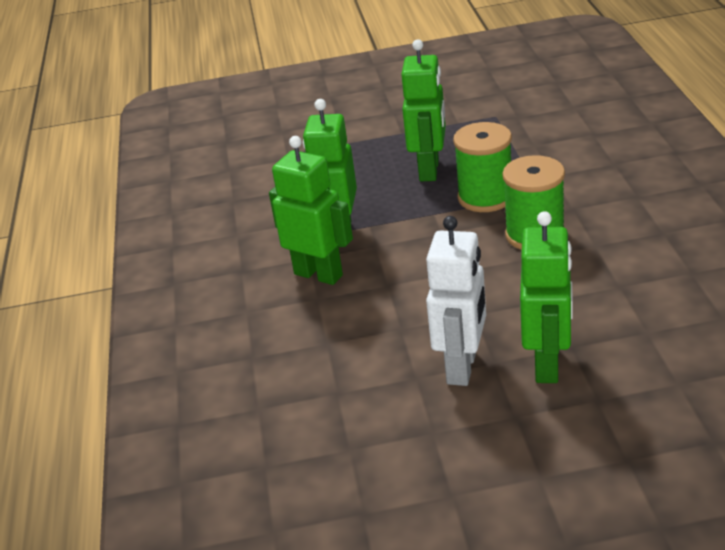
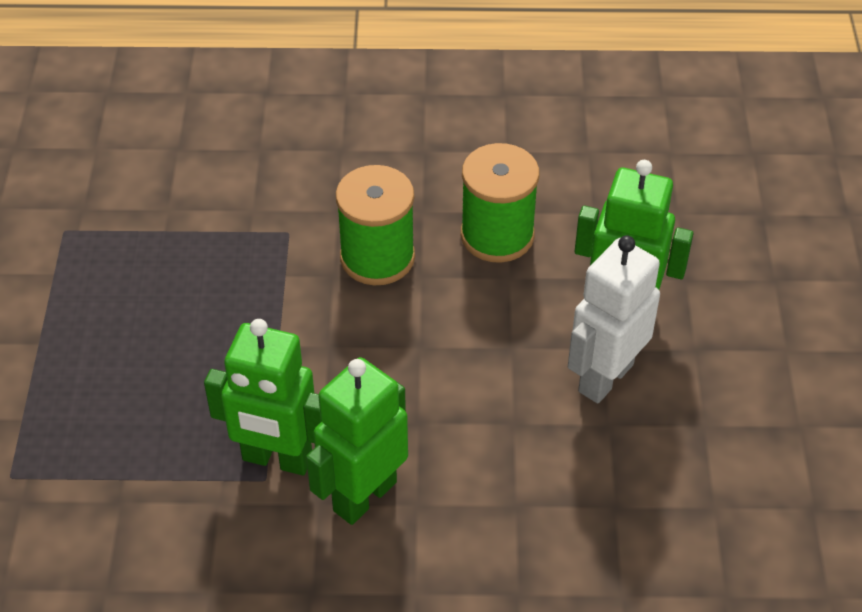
camera: 85 degrees left, 15 degrees up
(430, 170) = (167, 329): green robot -> none
(462, 367) = (605, 377): white robot -> white robot turned 75 degrees counterclockwise
(485, 197) = (269, 285): green spool -> green spool (497, 235)

